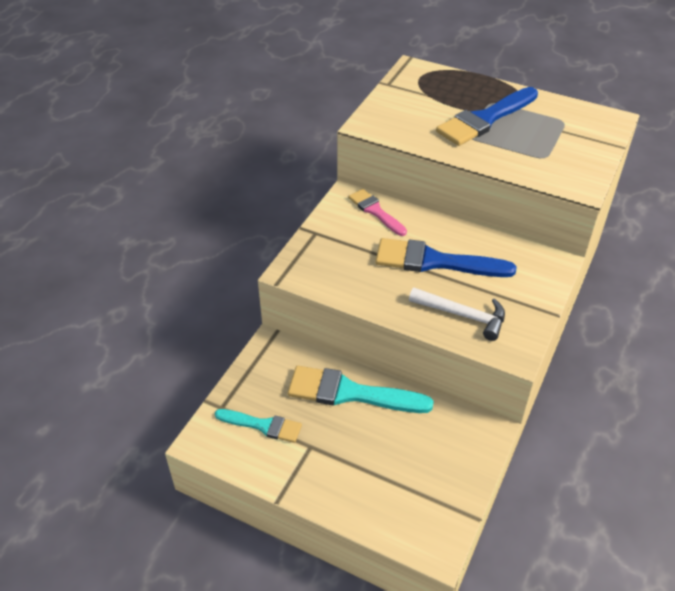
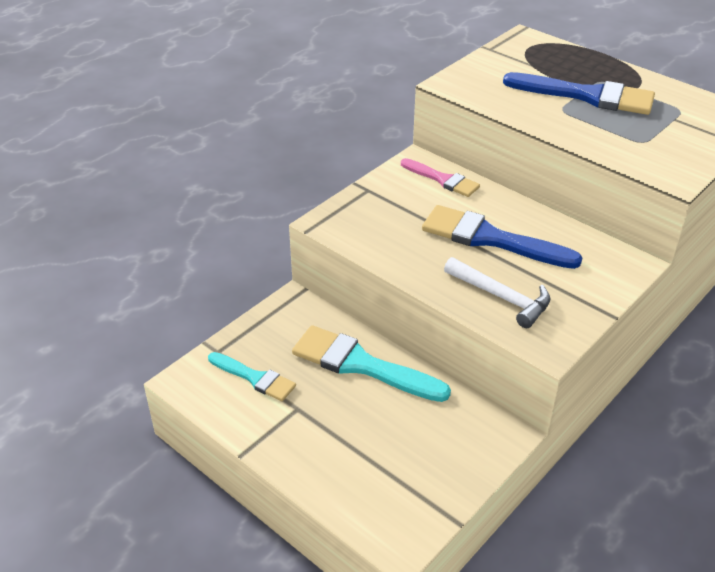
camera: 15 degrees right, 5 degrees down
(375, 211) = (442, 179): pink brush -> pink brush turned 150 degrees clockwise
(485, 119) = (587, 96): blue brush -> blue brush turned 135 degrees counterclockwise

